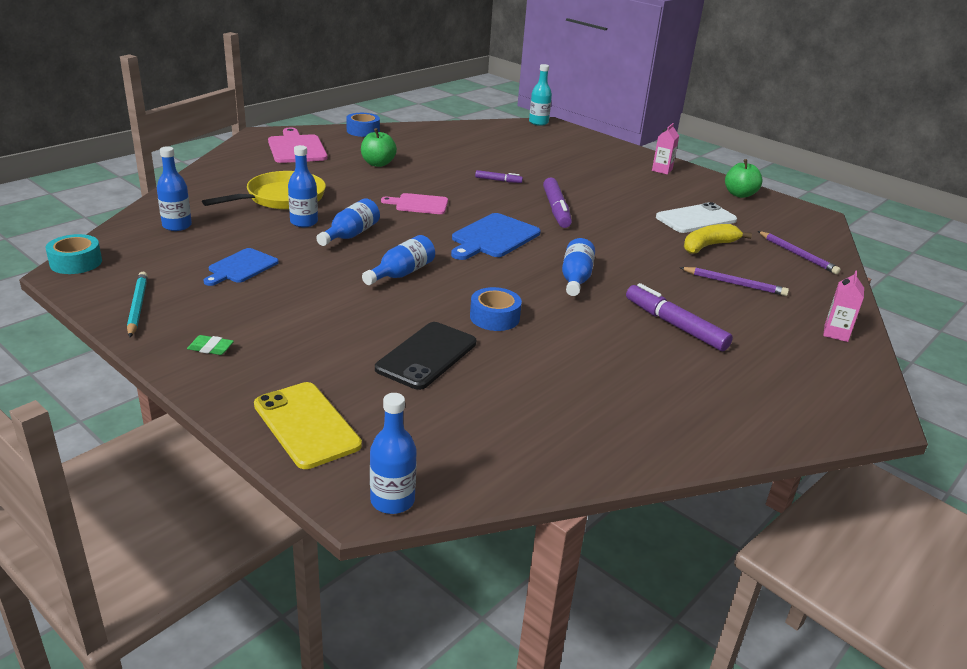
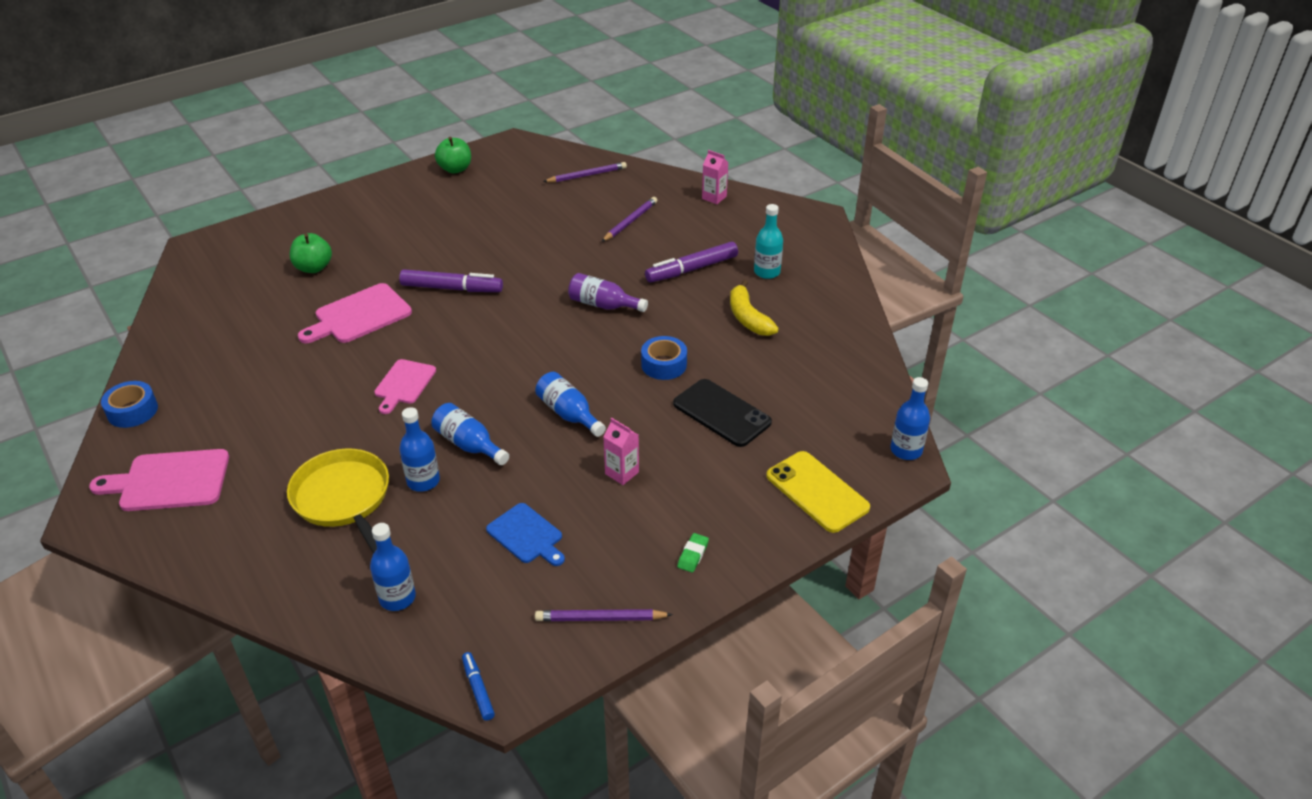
camera: 75 degrees left, 10 degrees up
(76, 262) = (478, 689): turquoise tape -> blue marker
(137, 306) = (600, 618): turquoise pencil -> purple pencil
(306, 425) = (817, 492): yellow phone -> yellow phone turned 75 degrees clockwise
(378, 164) = (264, 406): green apple -> green apple (313, 268)
(493, 237) = (505, 341): blue cutting board -> none
(498, 180) = (359, 315): purple marker -> pink cutting board
(538, 122) = (186, 254): turquoise bottle -> turquoise bottle (767, 272)
(575, 279) = (603, 305): blue bottle -> purple bottle
(662, 170) = (377, 199): pink carton -> pink carton (622, 473)
(696, 219) = (501, 208): white phone -> none
(708, 246) = (558, 216): yellow banana -> yellow banana (748, 318)

